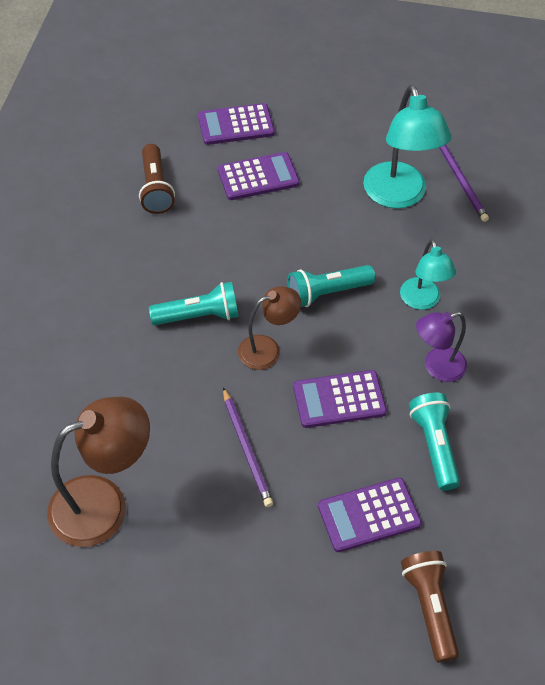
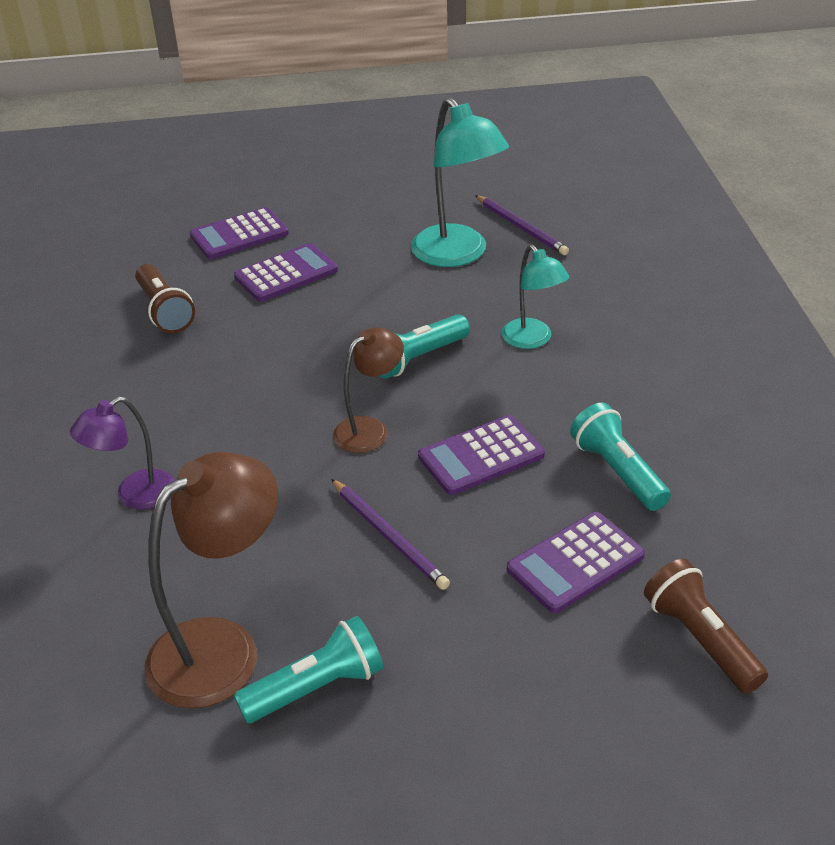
camera: 15 degrees left, 15 degrees down
(199, 316) = (269, 418): turquoise flashlight -> turquoise flashlight (316, 687)
(437, 367) = (581, 396): purple lamp -> purple lamp (135, 495)

